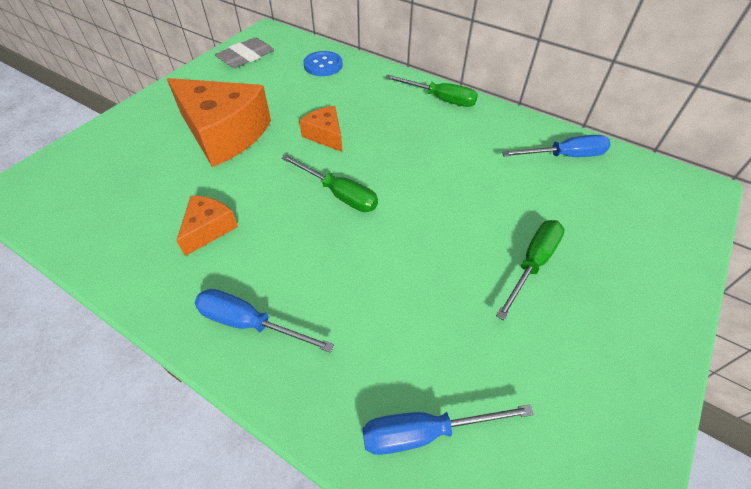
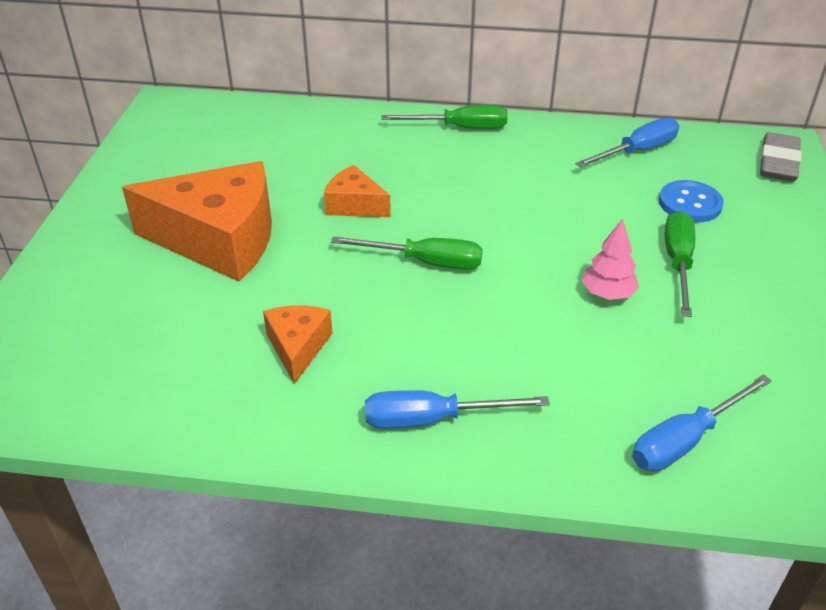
camera: 25 degrees left, 10 degrees down
(246, 57) = (164, 141): grey eraser -> grey eraser (778, 162)
(323, 65) = (281, 126): blue button -> blue button (690, 203)
(455, 269) = (607, 294): none -> pink tree

